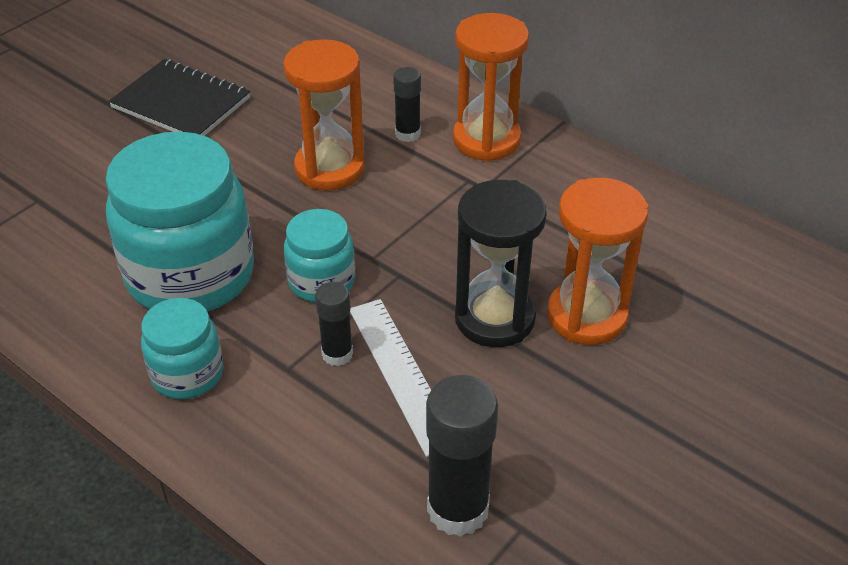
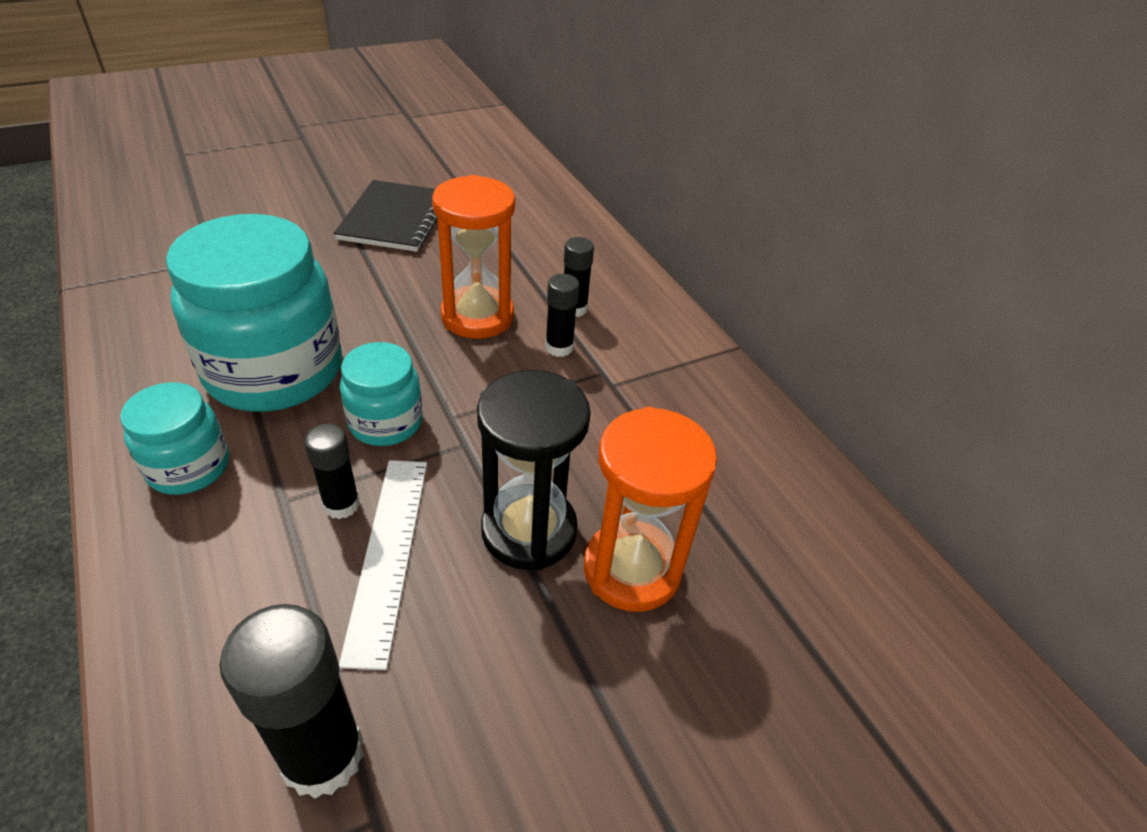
camera: 20 degrees right, 0 degrees up
(181, 103) = (395, 218): black notebook -> black notebook turned 45 degrees clockwise
(418, 171) = (559, 347): none -> black glue stick
(486, 140) = (647, 339): orange hourglass -> none

